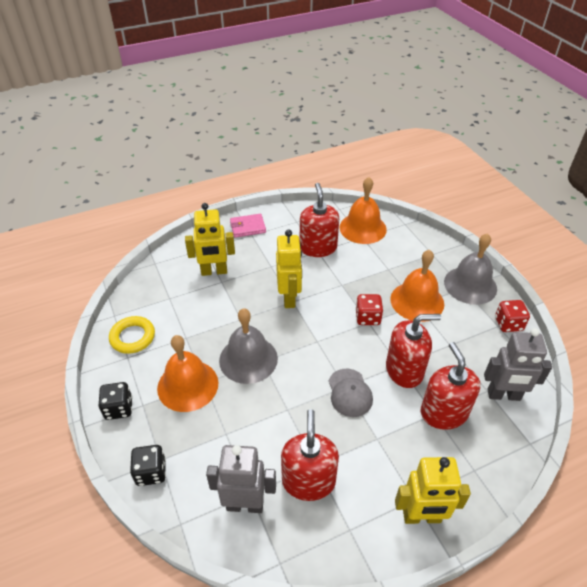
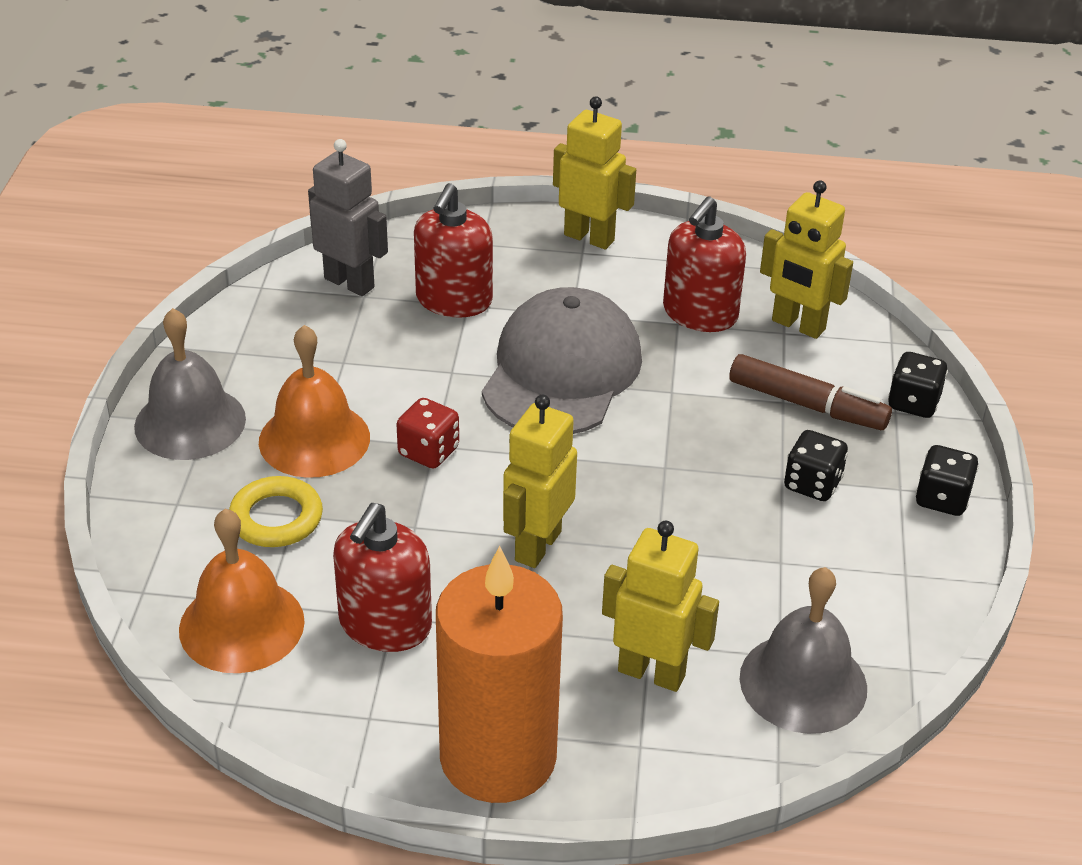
camera: 150 degrees left, 5 degrees down
(132, 337) = (884, 605): yellow ring -> yellow ring (276, 518)
(188, 385) = (812, 484): orange bell -> black dice
(211, 437) = (807, 405): none -> brown marker
(245, 504) = (798, 325): grey robot -> yellow robot
(248, 227) = (498, 757): pink wallet -> orange candle
(248, 359) = (687, 479): grey bell -> grey bell (803, 682)
(349, 393) = (561, 371): grey cap -> grey cap, size x2.05
(404, 370) = (451, 362): red soap dispenser -> none
(508, 324) = (217, 347): red dice -> none

